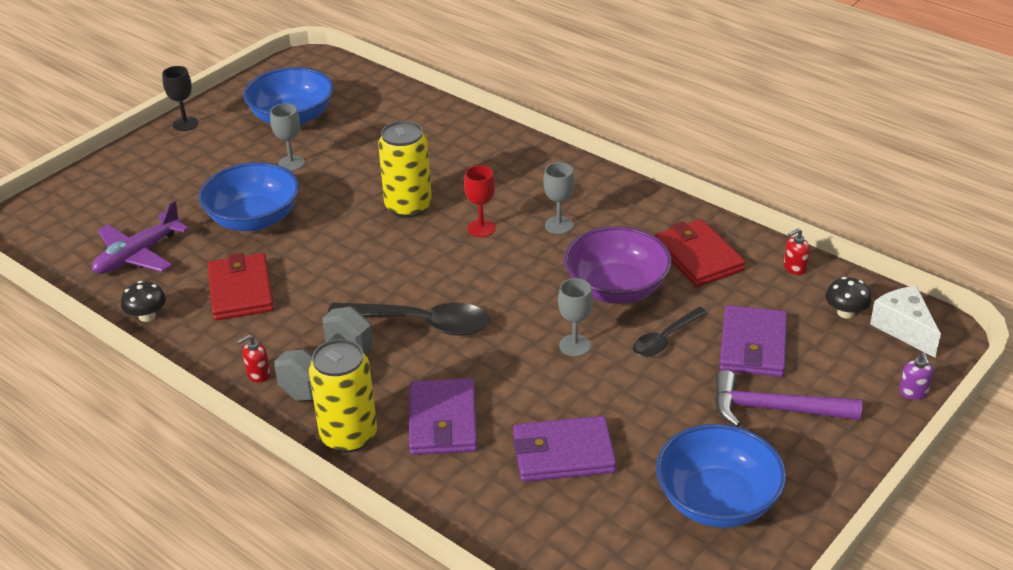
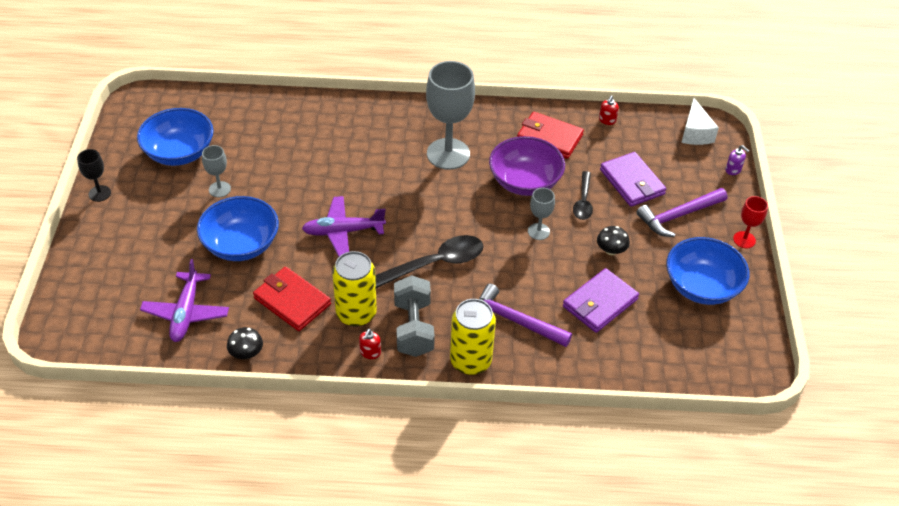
camera: 40 degrees left, 10 degrees up
(363, 251) = (343, 232): none -> purple plane
(408, 206) = (338, 185): yellow can -> yellow can (356, 313)
(442, 421) = (514, 320): purple wallet -> purple hammer
(481, 228) = (402, 178): red goblet -> red goblet (744, 240)
(559, 225) = (448, 154): grey goblet -> grey goblet, size x2.07
(845, 312) = (658, 137): black mushroom -> black mushroom (611, 250)
(904, 329) = (695, 133): white cheese -> white cheese turned 120 degrees counterclockwise

